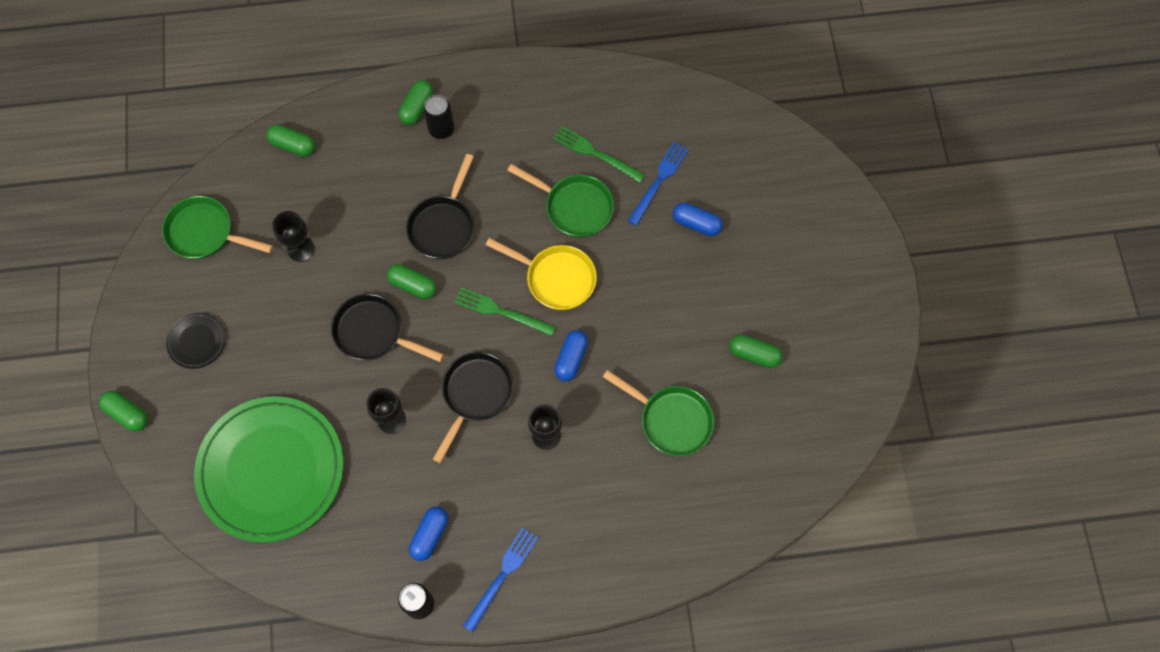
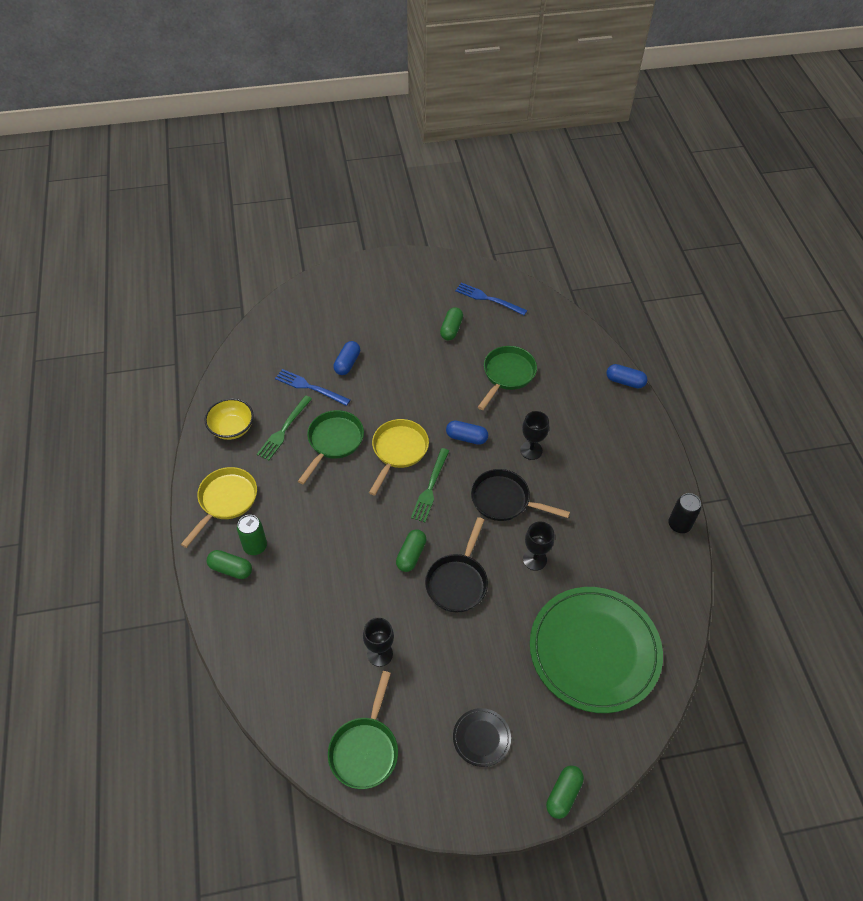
camera: 95 degrees left, 15 degrees down
(293, 145) = (267, 676): green capsule -> none
(430, 535) = (625, 522): blue capsule -> blue capsule (625, 381)
(441, 129) = (255, 546): black can -> green can
(443, 226) = (353, 536): black pan -> none
(502, 98) = (226, 501): none -> yellow pan
(502, 576) = (644, 472): blue fork -> blue fork (488, 299)
(601, 99) = (232, 428): none -> yellow bowl

